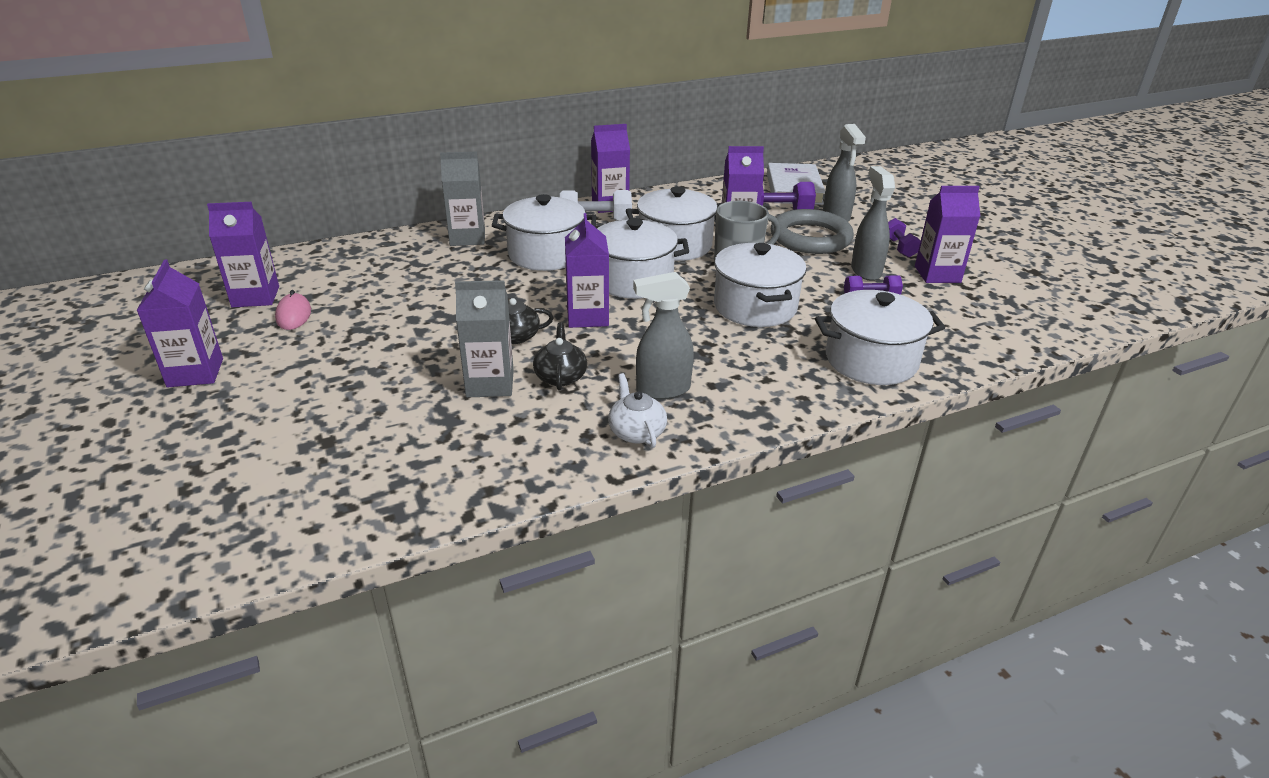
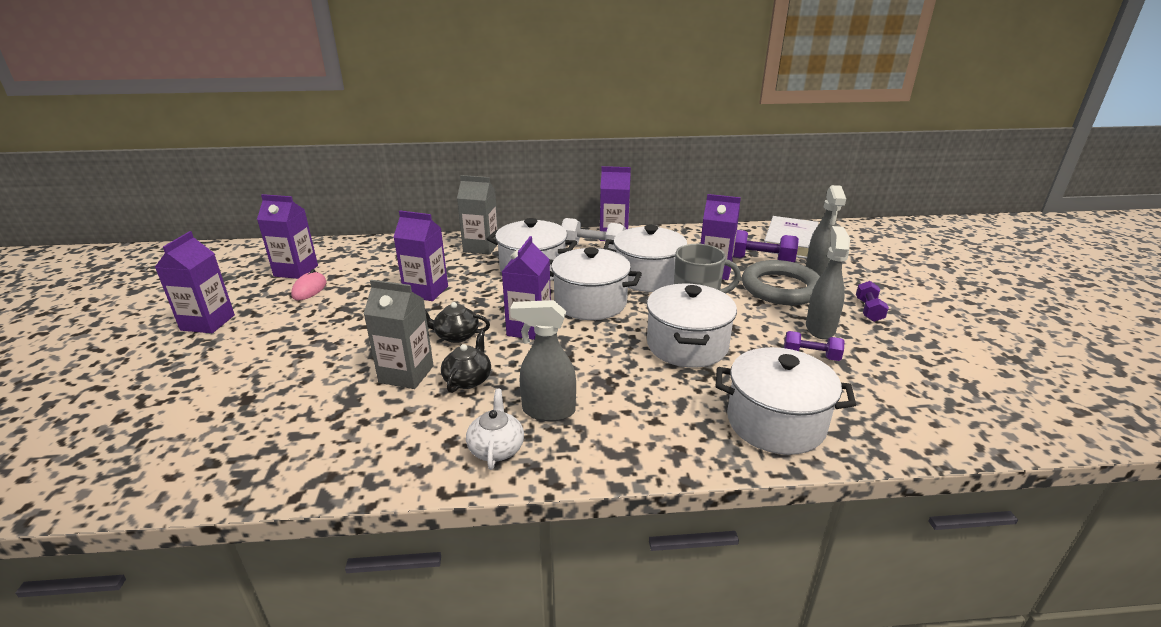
camera: 20 degrees right, 5 degrees down
(937, 274) = (897, 344): purple carton -> purple carton (426, 291)

